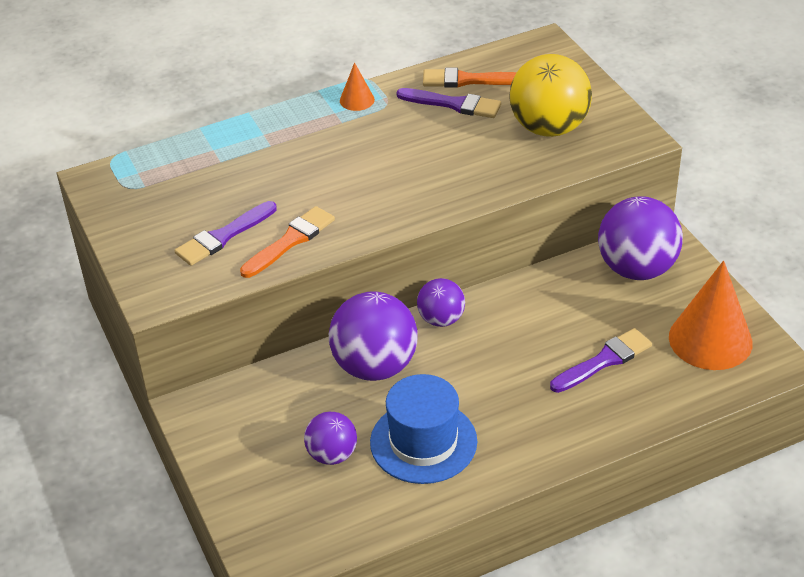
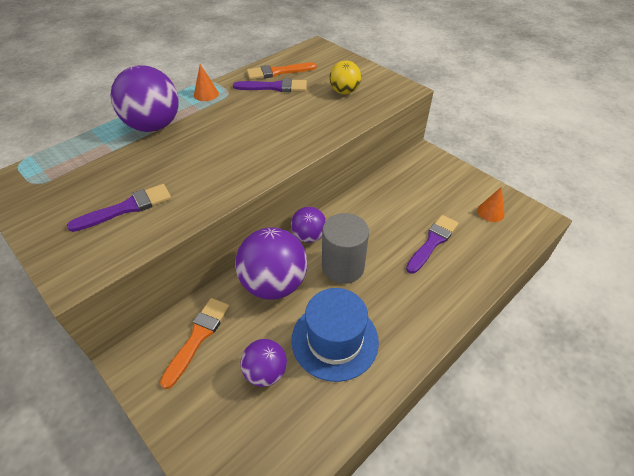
camera: 20 degrees left, 5 degrees up
(223, 236) = (127, 208): purple brush -> purple brush turned 150 degrees counterclockwise
(290, 241) = (185, 201): orange brush -> orange brush (198, 337)
(469, 365) = (343, 267): none -> grey cylinder
(549, 128) = (344, 92): yellow ball -> yellow ball, size x0.57
(636, 268) = (420, 175): purple ball -> purple ball (154, 126)
(710, 339) = (490, 212): orange cone -> orange cone, size x0.47

